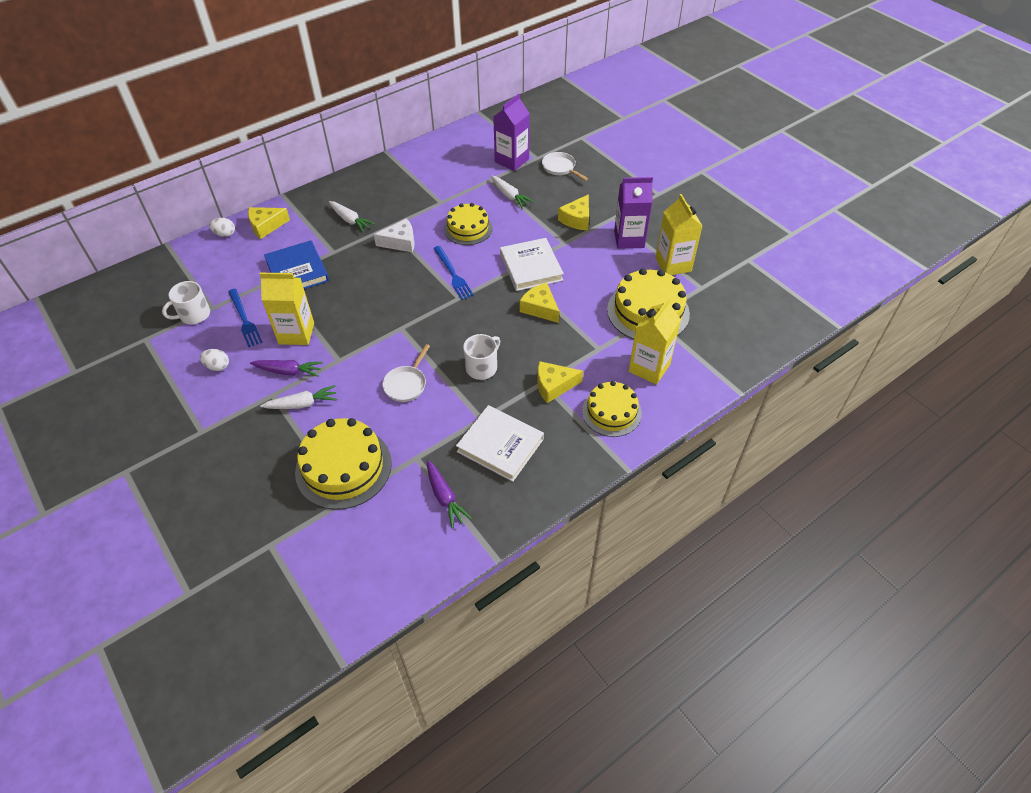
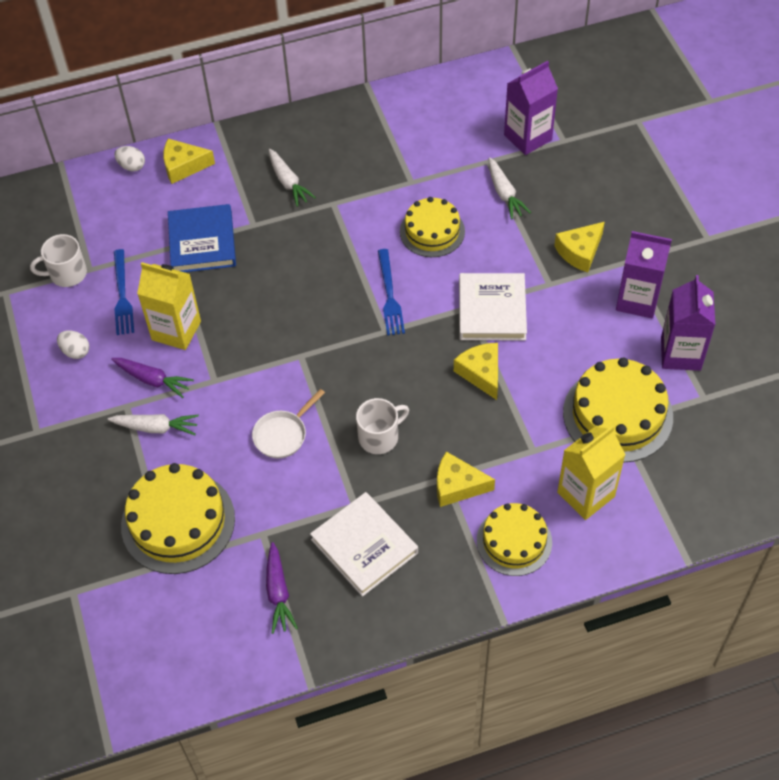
camera: 20 degrees right, 5 degrees up
(400, 242) = (340, 231): white cheese -> none
(560, 168) = (589, 164): white pan -> none
(673, 264) = (680, 353): yellow carton -> purple carton

